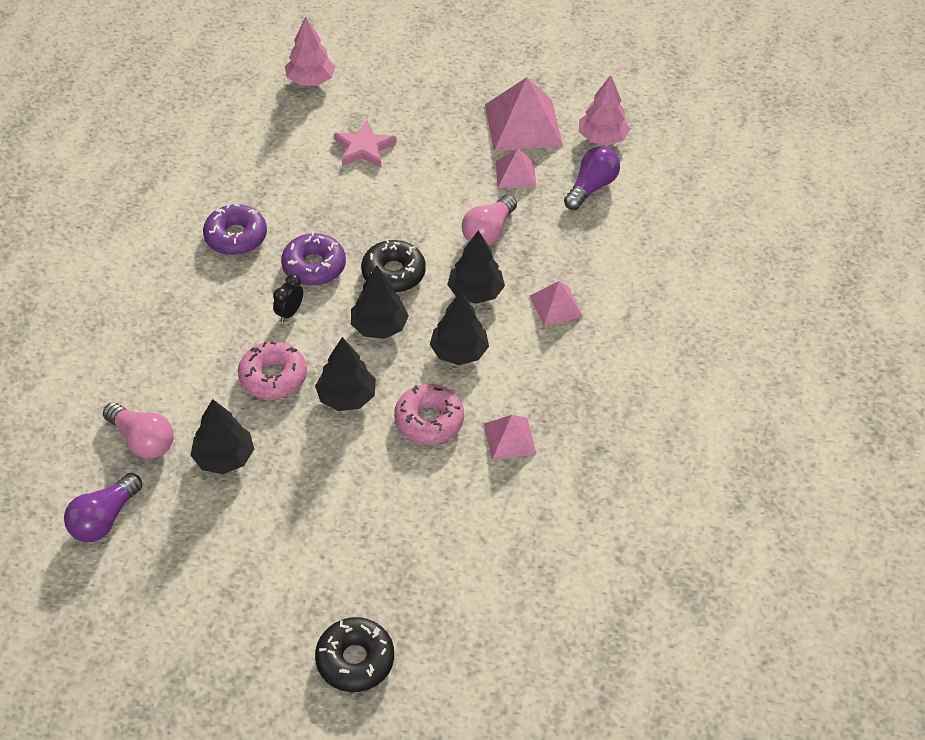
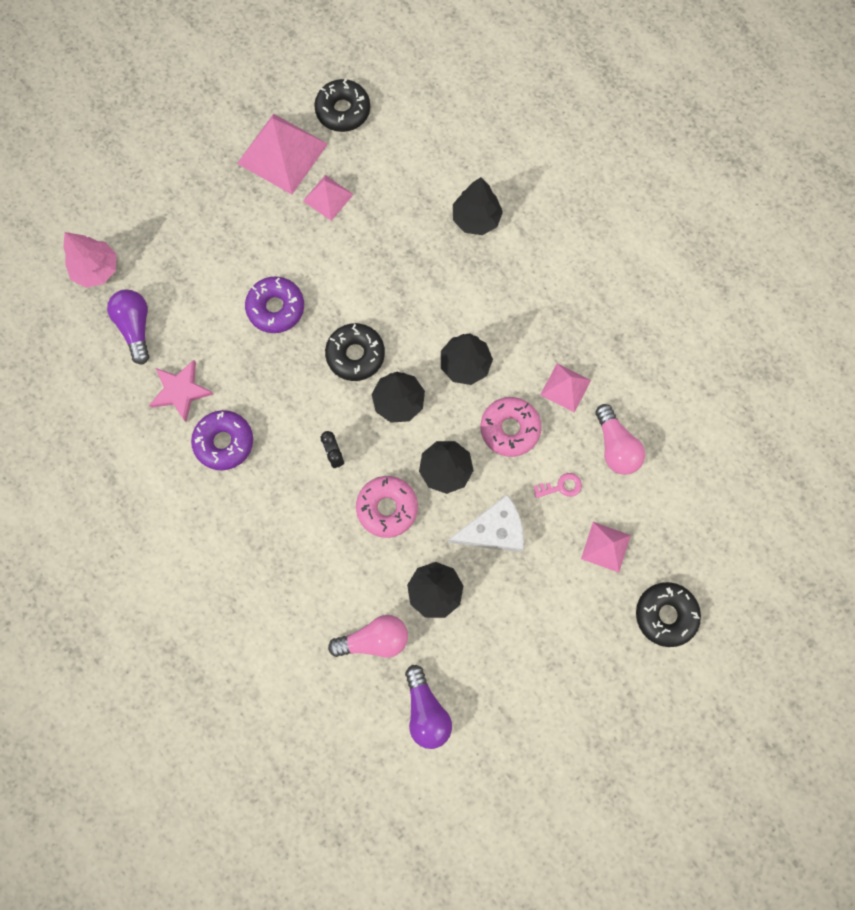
camera: 50 degrees left, 25 degrees up
(314, 266) = (302, 406): purple donut -> purple donut (276, 308)
(320, 467) = (493, 530): none -> white cheese
(364, 148) = (208, 283): pink star -> pink star (181, 391)
(409, 493) = (561, 486): none -> pink key
(475, 292) = (419, 312): black tree -> black tree (476, 219)
(488, 232) = (369, 260): pink light bulb -> pink light bulb (615, 446)
(556, 306) = (475, 268): pink pyramid -> pink pyramid (605, 547)
(591, 187) = (385, 157): purple light bulb -> purple light bulb (136, 327)
(602, 138) = (343, 111): pink tree -> black donut

